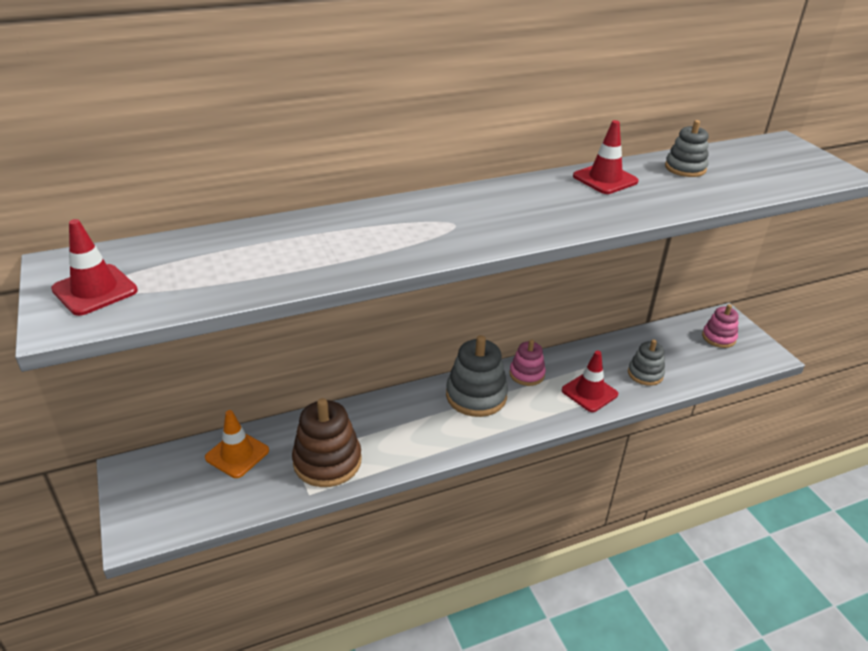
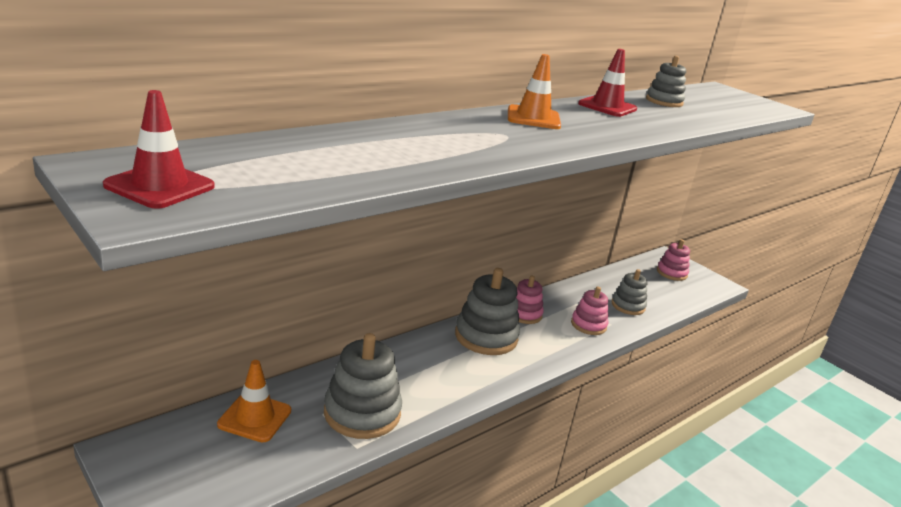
camera: 20 degrees left, 10 degrees down
(327, 461) = (362, 413): brown stacking toy -> grey stacking toy
(503, 199) = (533, 118): none -> orange traffic cone
(589, 392) = (588, 325): red traffic cone -> pink stacking toy

